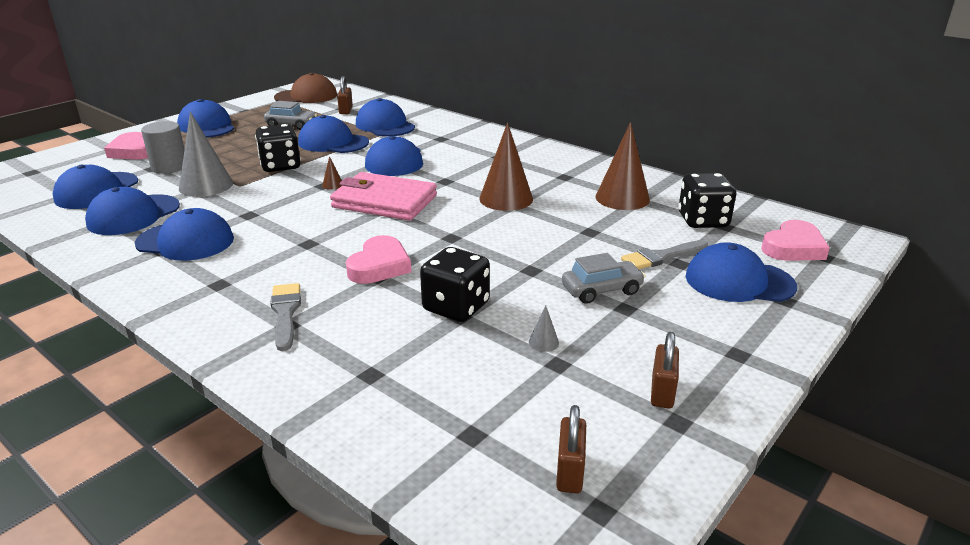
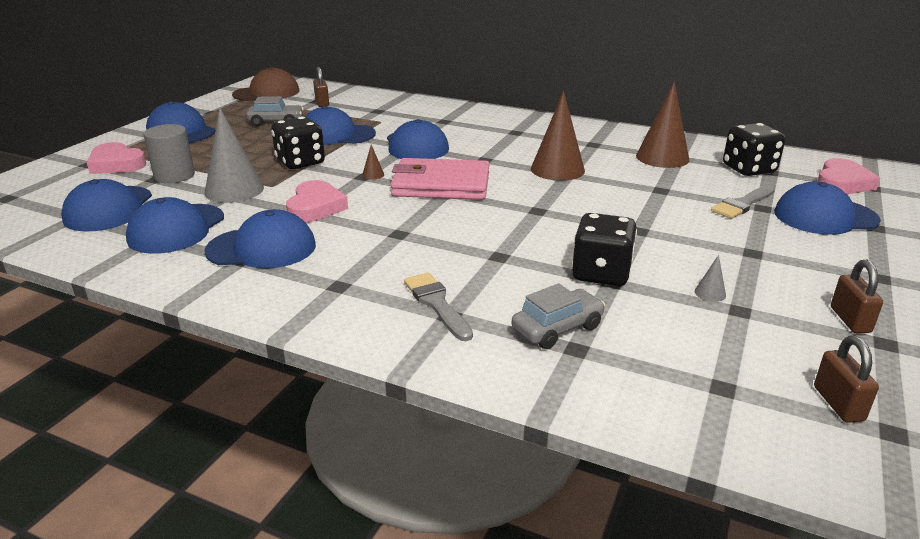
camera: 15 degrees left, 0 degrees up
(379, 266) = (491, 245): pink heart -> pink heart (315, 207)
(385, 125) = (376, 114): blue cap -> none
(601, 290) = (718, 240): grey car -> grey car (557, 328)

